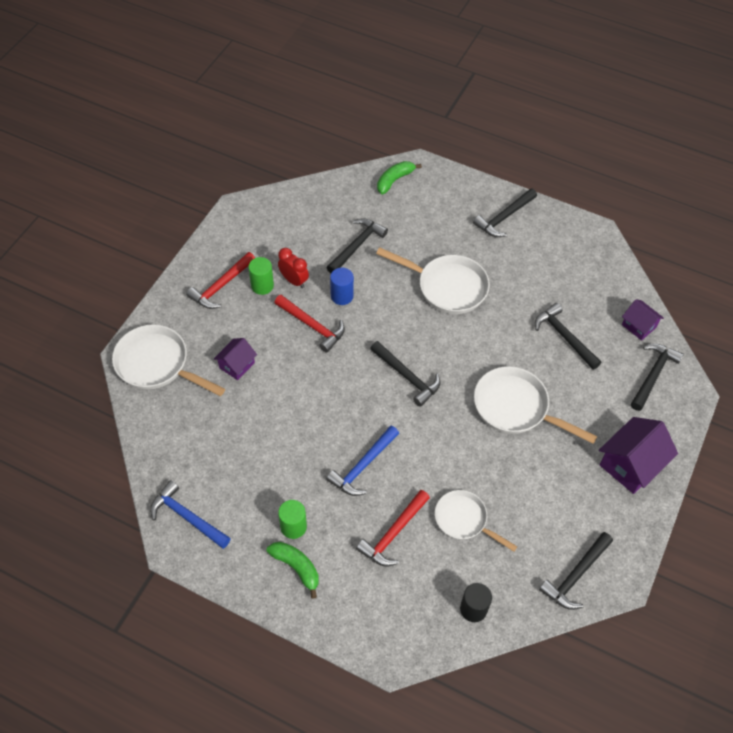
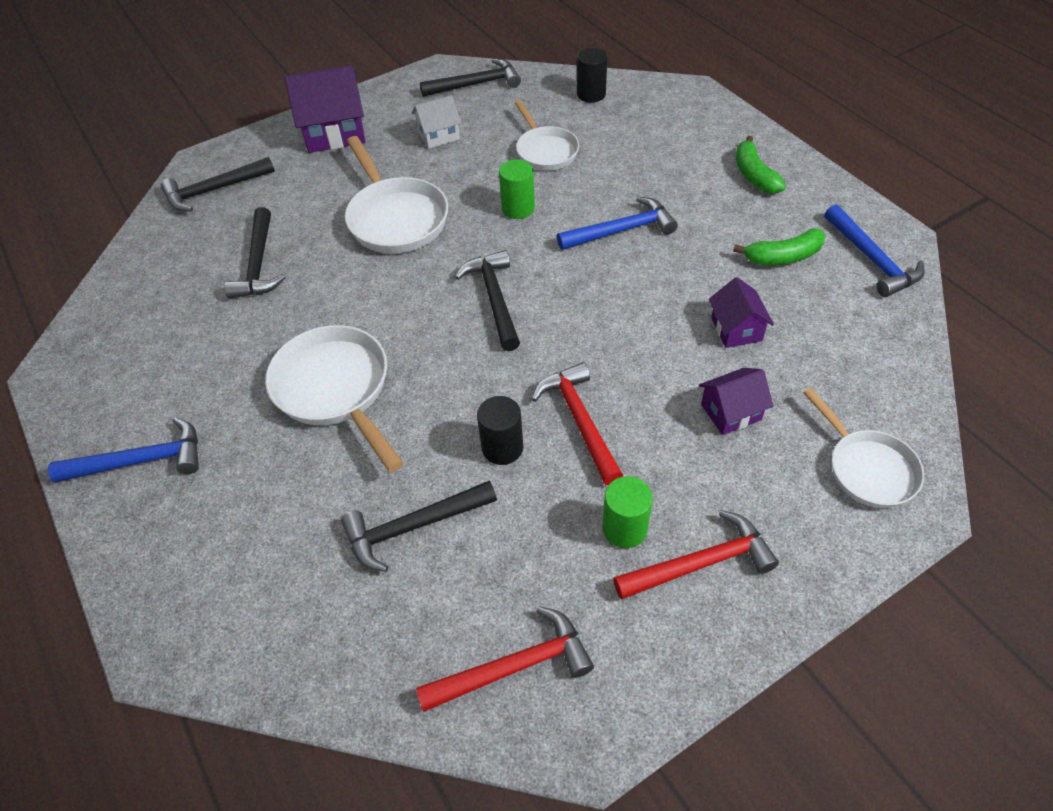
camera: 145 degrees left, 5 degrees down
(156, 364) = (867, 468): white pan -> white pan, size x0.66
(293, 527) = (740, 207): green cylinder -> green cylinder (518, 208)
(294, 281) = (564, 512): red clock -> none
(342, 296) = (502, 448): blue cylinder -> black cylinder
(393, 533) = (629, 165): red hammer -> red hammer (514, 667)
(394, 180) = (233, 639): green banana -> green banana (783, 257)
(504, 217) = (141, 461): black hammer -> blue hammer
(553, 498) = (438, 136): none -> white house
(638, 326) = (163, 240): purple house -> purple house (736, 329)

